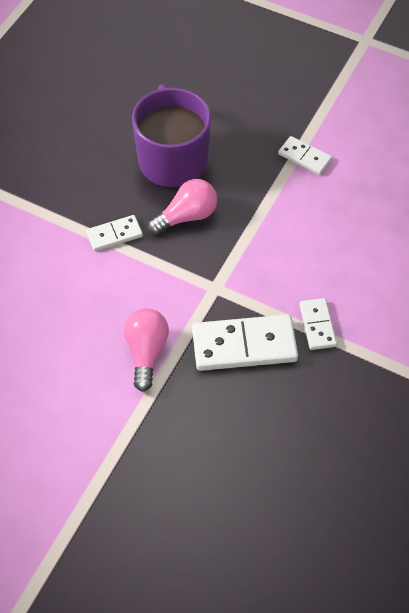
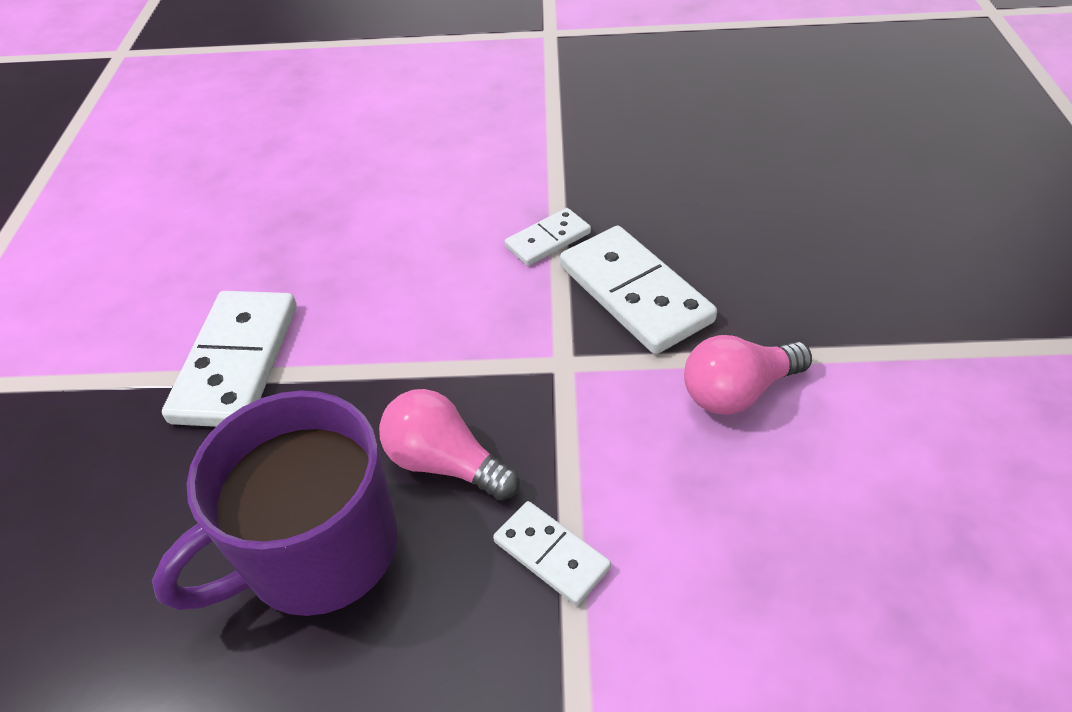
camera: 115 degrees left, 10 degrees down
(304, 157) = (237, 362): white domino -> white domino, size x1.82

